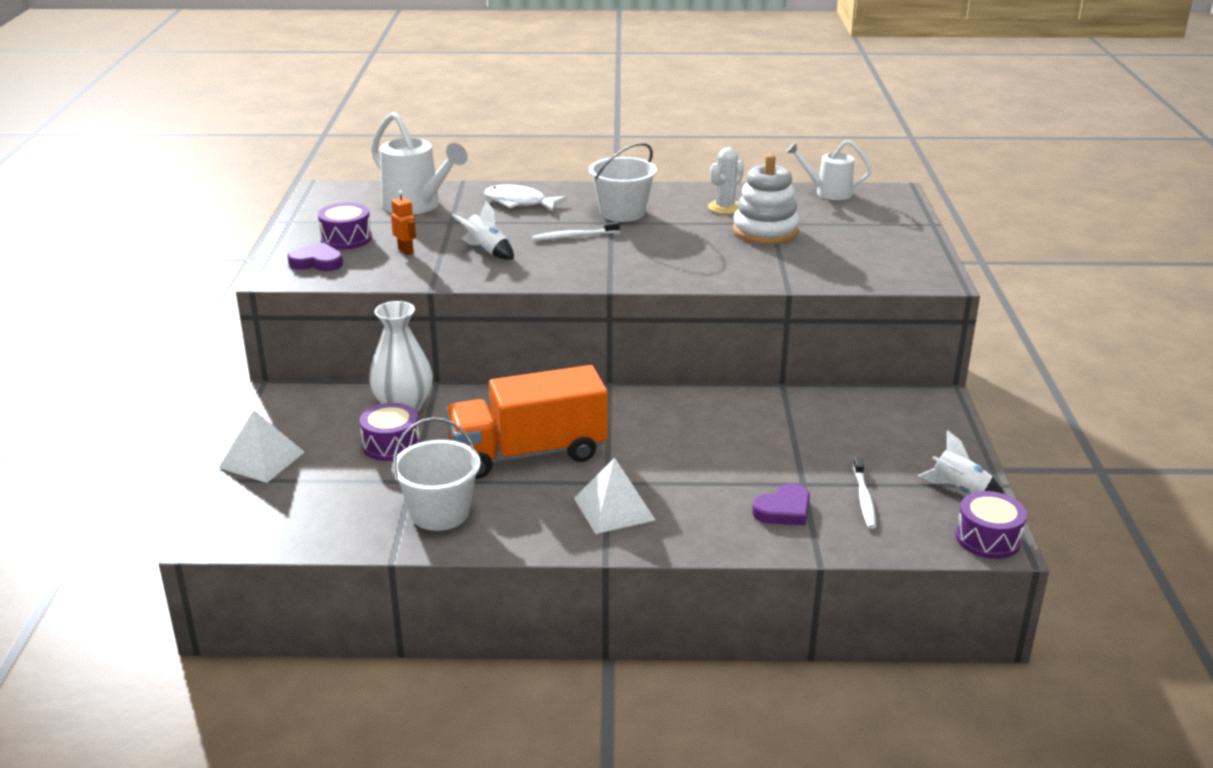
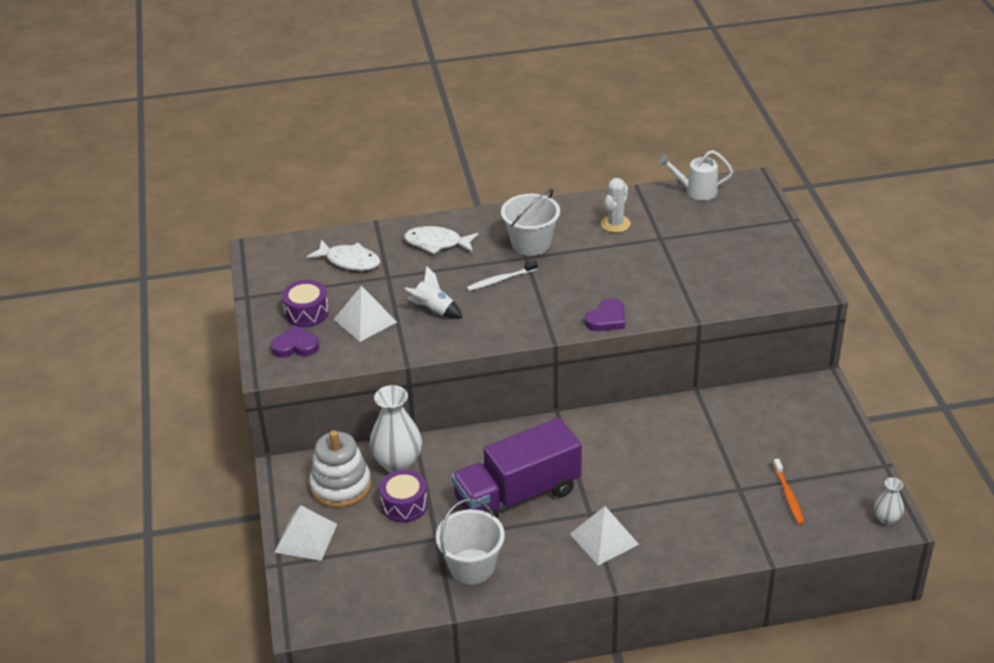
camera: 10 degrees left, 10 degrees up
(406, 251) = (365, 320): orange robot -> white pyramid
(417, 206) = (349, 261): white watering can -> white fish
(528, 453) = (517, 495): orange truck -> purple truck
(765, 231) = (658, 249): white stacking toy -> white stacking toy (341, 486)
(784, 510) = (732, 517): purple heart -> purple heart (607, 319)
(864, 499) = (788, 496): white toothbrush -> orange toothbrush
(959, 490) = (856, 475): white rocket -> none
(988, 539) = (886, 519): purple drum -> white vase

